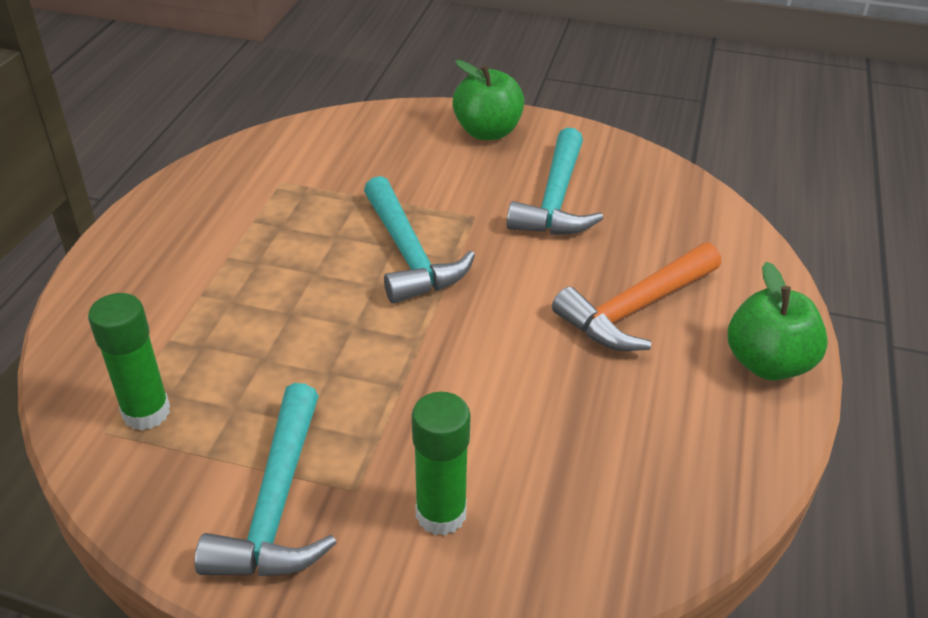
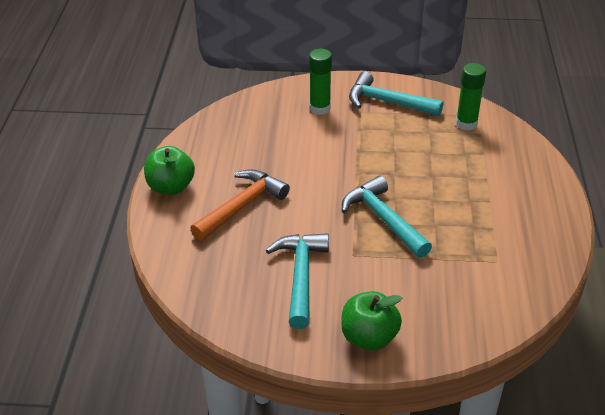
camera: 170 degrees right, 0 degrees up
(277, 505) = (387, 102): turquoise hammer -> turquoise hammer turned 60 degrees counterclockwise

